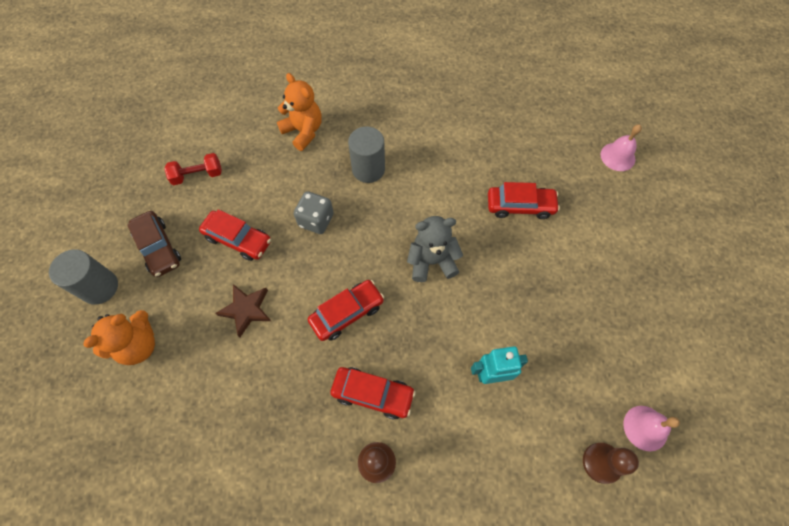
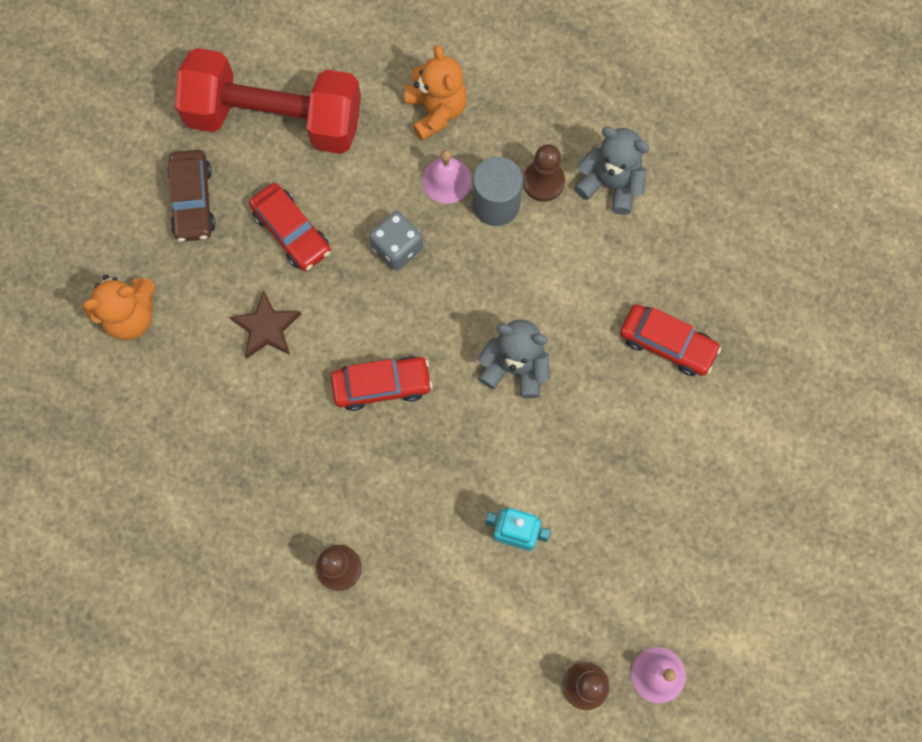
camera: 25 degrees right, 10 degrees up
(99, 287) = (109, 223): grey cylinder -> none
(197, 175) = (275, 118): red dumbbell -> red dumbbell, size x2.46
(373, 394) = (368, 493): red car -> none
(391, 145) = (543, 182): none -> brown pawn
(433, 130) = (610, 183): none -> grey teddy bear
(617, 156) = (842, 332): pink bell -> pink bell (446, 180)

